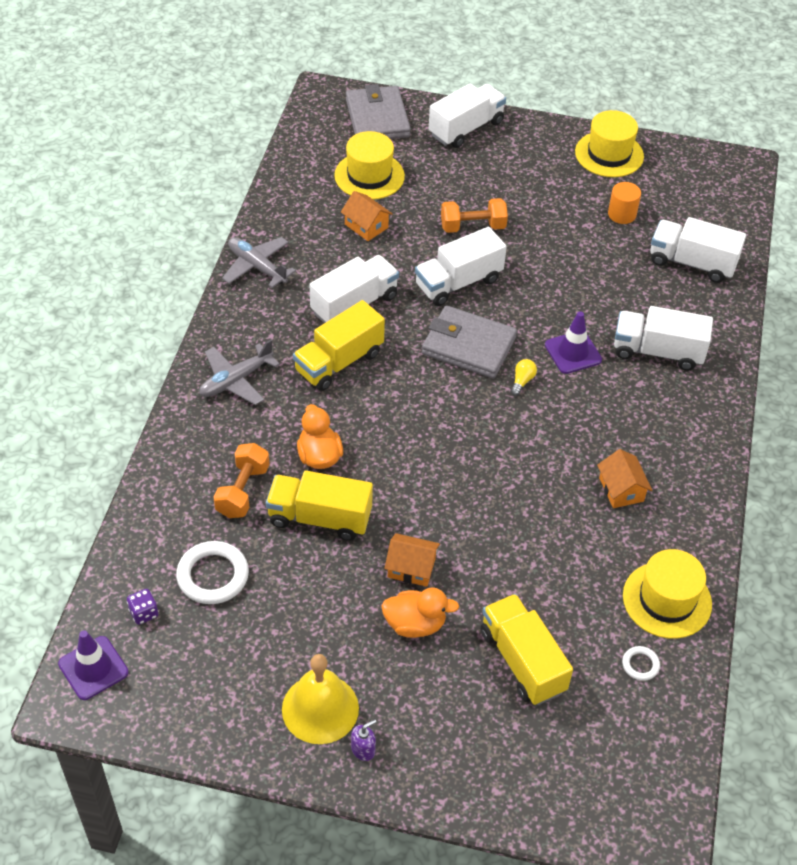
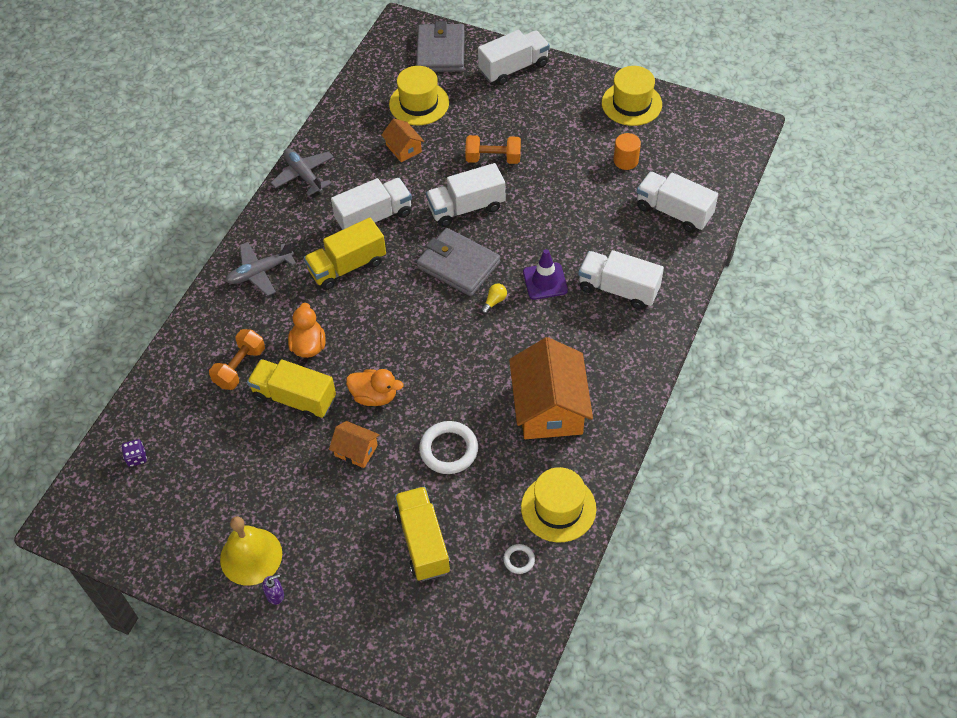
camera: 15 degrees right, 5 degrees up
(93, 668) = (87, 497): purple traffic cone -> none
(213, 576) = (197, 435): white ring -> white ring (449, 450)
(415, 624) = (345, 498): orange duck -> orange duck (374, 396)
(621, 489) = (549, 407): orange house -> orange house, size x2.07

